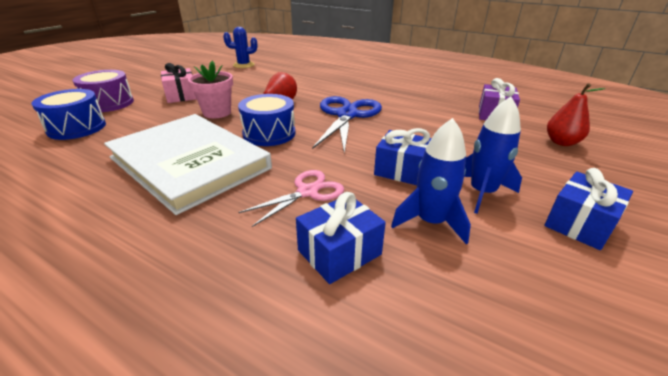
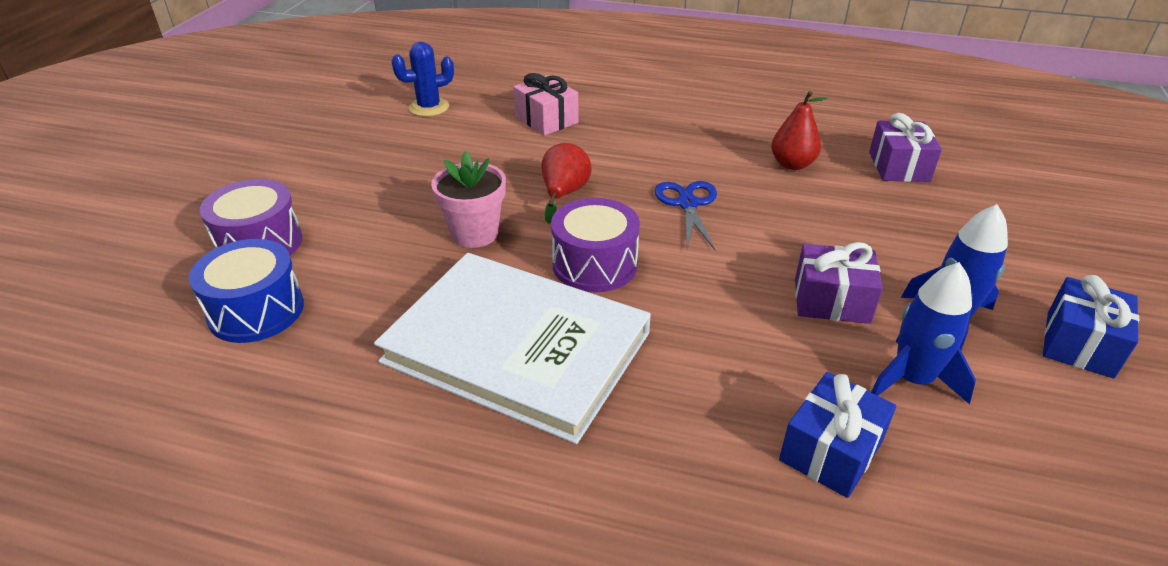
camera: 15 degrees left, 5 degrees up
(181, 95) = (377, 203): pink gift -> pink gift (546, 120)
(269, 133) = (594, 264): blue drum -> purple drum
(307, 192) = (728, 365): pink scissors -> none
(347, 115) = (688, 204): blue scissors -> blue scissors, size x0.60
(403, 170) = (831, 300): blue gift -> purple gift
(561, 142) = (1008, 208): red pear -> red pear (792, 164)

